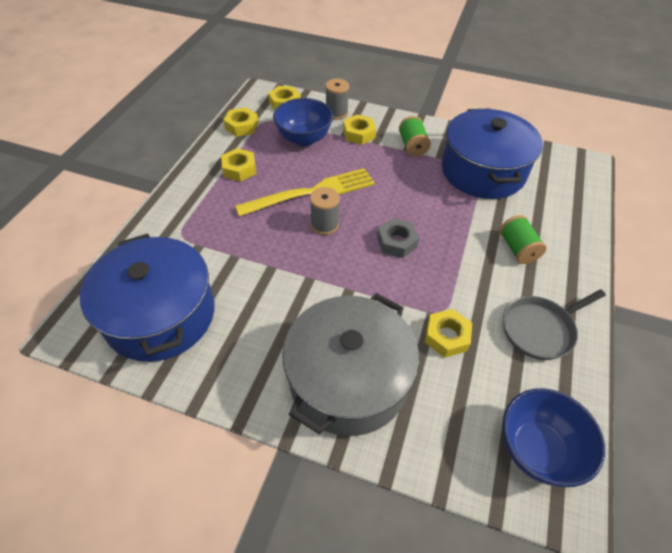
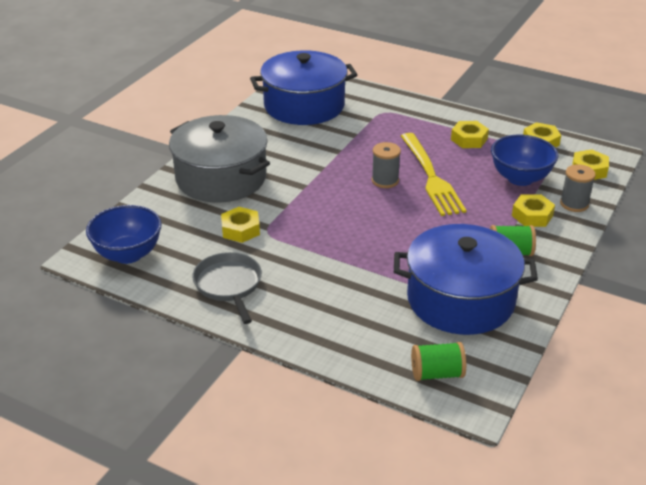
camera: 100 degrees right, 15 degrees down
(397, 242) = (355, 219): grey nut -> none
(517, 248) = (330, 296): green spool -> green spool (437, 373)

